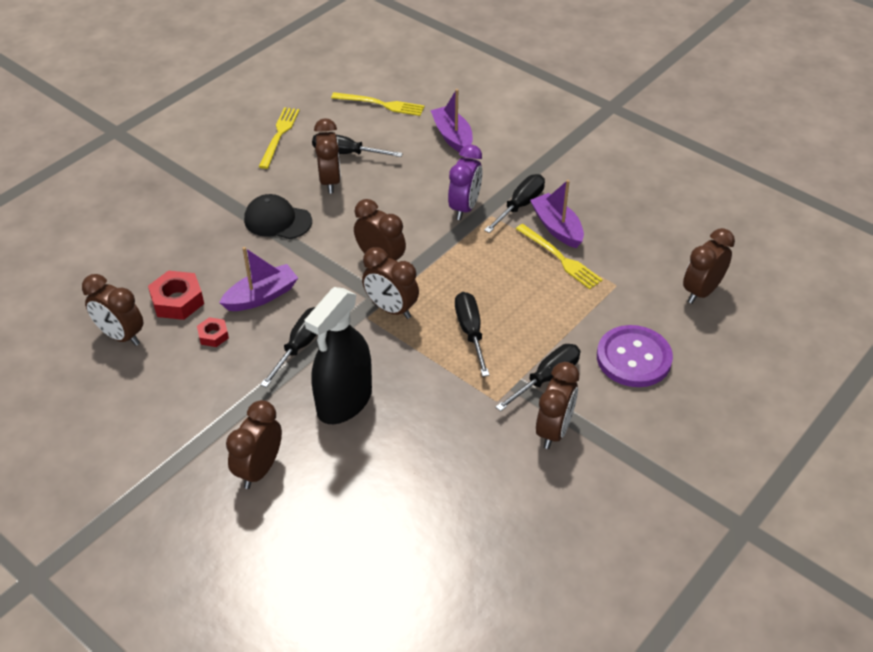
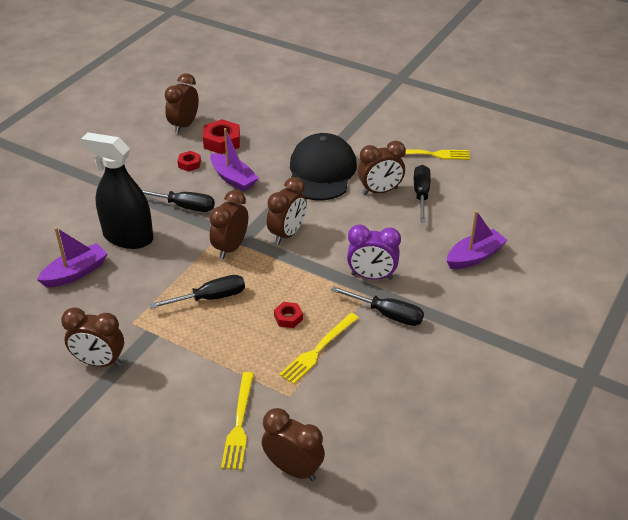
camera: 80 degrees right, 5 degrees down
(259, 469) = (64, 207): brown clock -> none
(277, 220) = (321, 172): black cap -> black cap, size x1.58
(381, 104) = (502, 204): yellow fork -> yellow fork (239, 423)
(512, 274) = (288, 318): none -> red nut
(546, 378) = (159, 352): black screwdriver -> none
(557, 227) = (362, 344): purple boat -> purple boat (75, 273)
(633, 358) = (190, 414): purple button -> none

